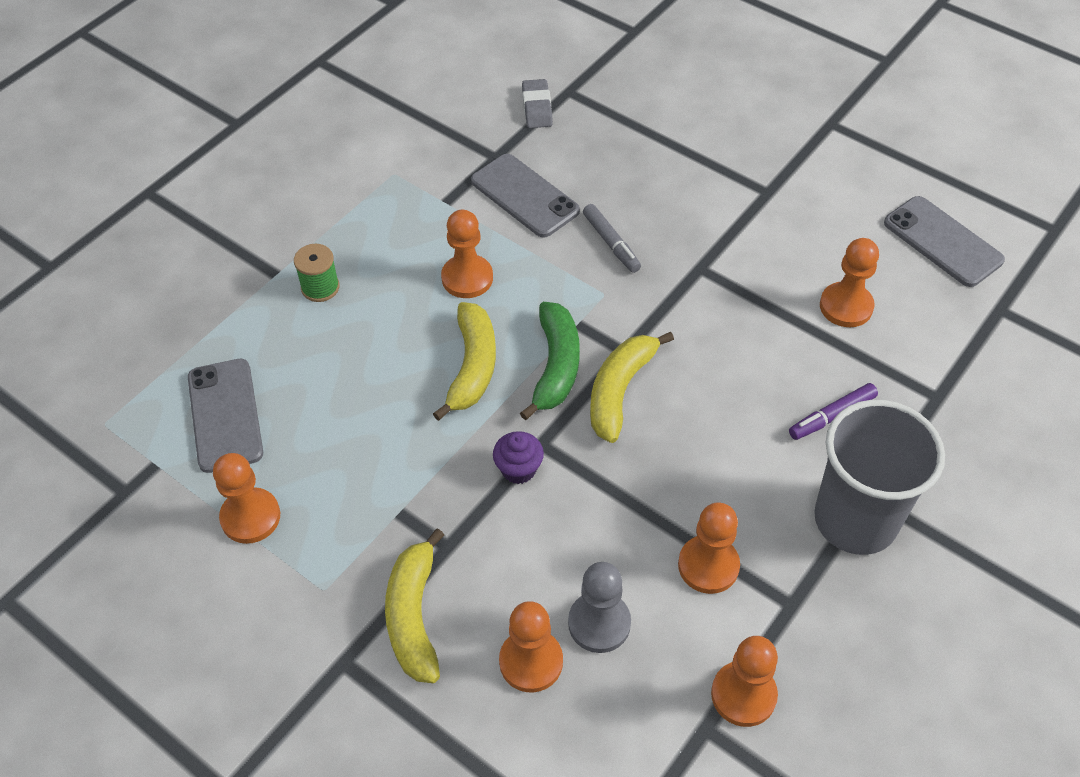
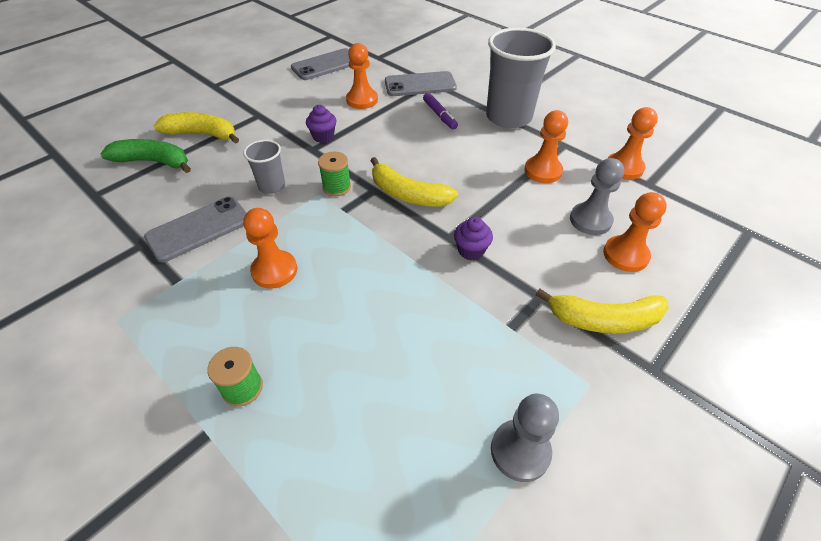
camera: 85 degrees left, 5 degrees down
(225, 415) = (392, 484): grey phone -> grey phone (420, 85)
(250, 517) = (520, 451): orange pawn -> grey pawn
(472, 367) = (370, 272): yellow banana -> yellow banana (202, 134)
(537, 108) = (99, 214): grey eraser -> none
(556, 366) = (380, 224): green banana -> green banana (154, 162)
(611, 243) = (272, 186): grey marker -> grey cup
(621, 310) = (336, 187): none -> green spool
(732, 275) = (323, 137): none -> purple cupcake

